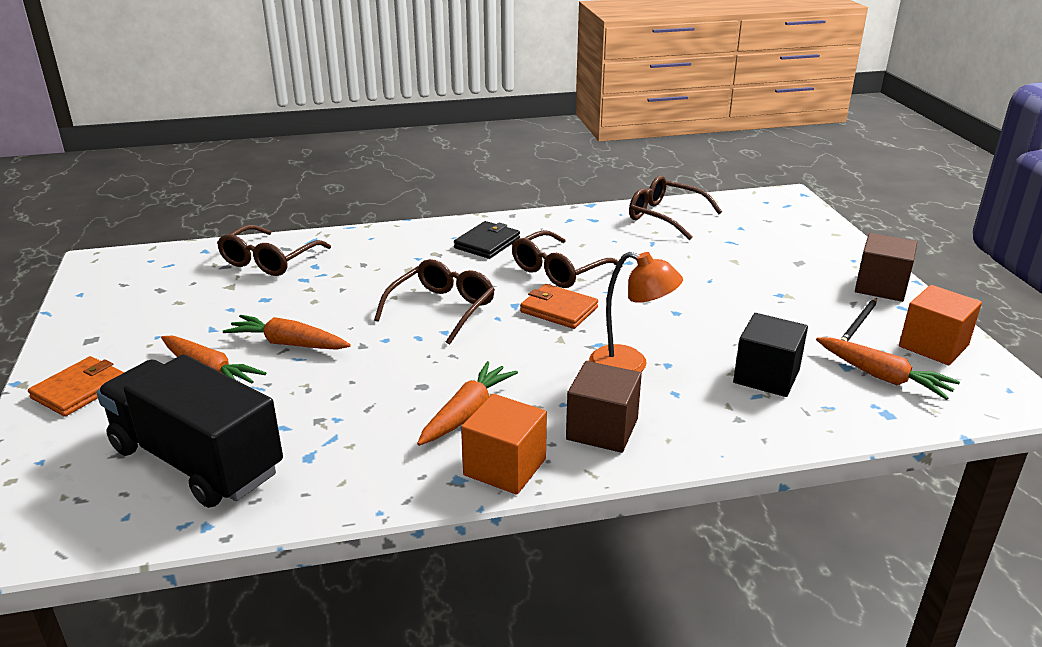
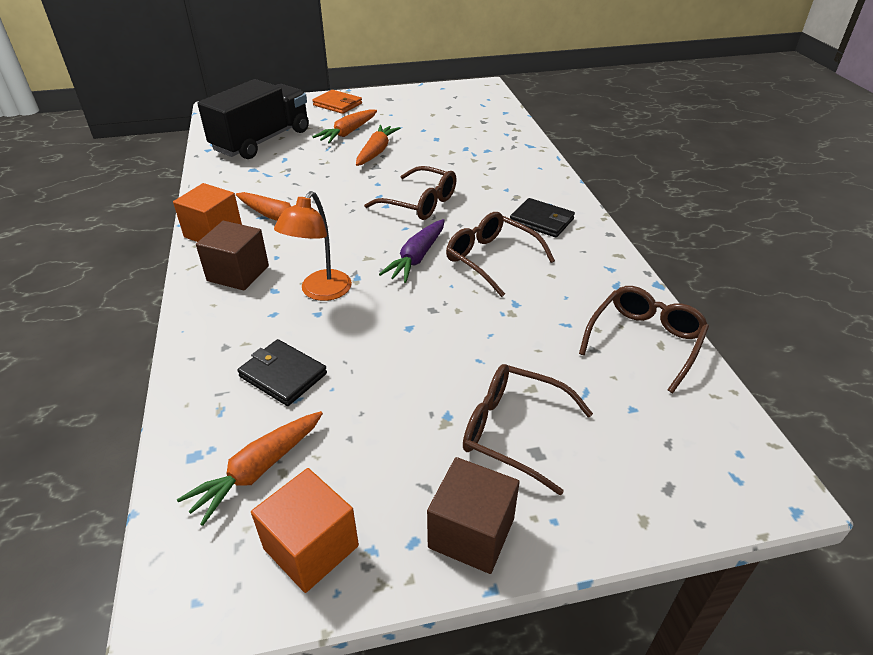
camera: 90 degrees right, 10 degrees up
(269, 261) = (493, 134): brown glasses -> brown glasses (513, 431)
(559, 310) = (417, 258): orange wallet -> purple carrot
(766, 376) = (283, 375): black cube -> black wallet
(859, 323) = (375, 479): black pencil -> none

